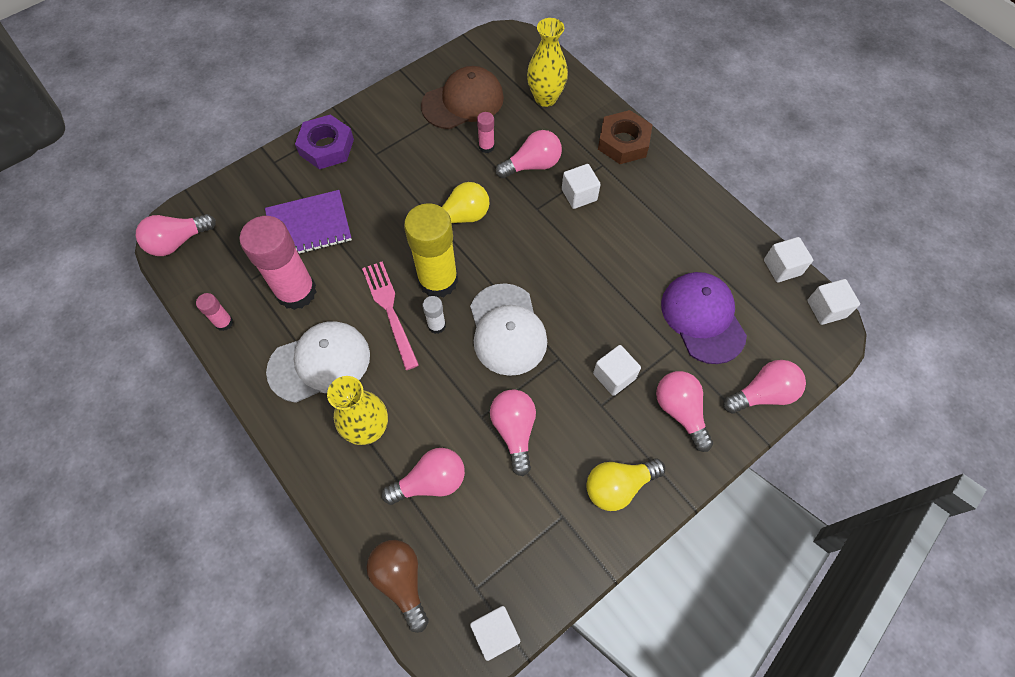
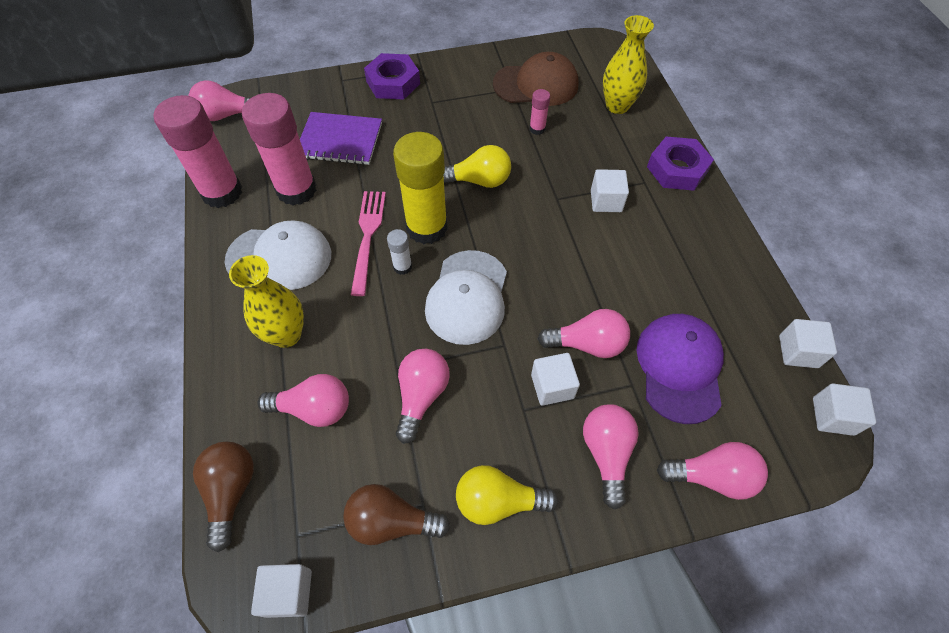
camera: 25 degrees right, 5 degrees down
(224, 322) = (222, 192): pink glue stick -> pink glue stick, size x2.27
(532, 165) = (573, 159): pink light bulb -> pink light bulb (587, 344)
(545, 541) = (392, 521): none -> brown light bulb
(623, 142) = (677, 169): brown nut -> purple nut

